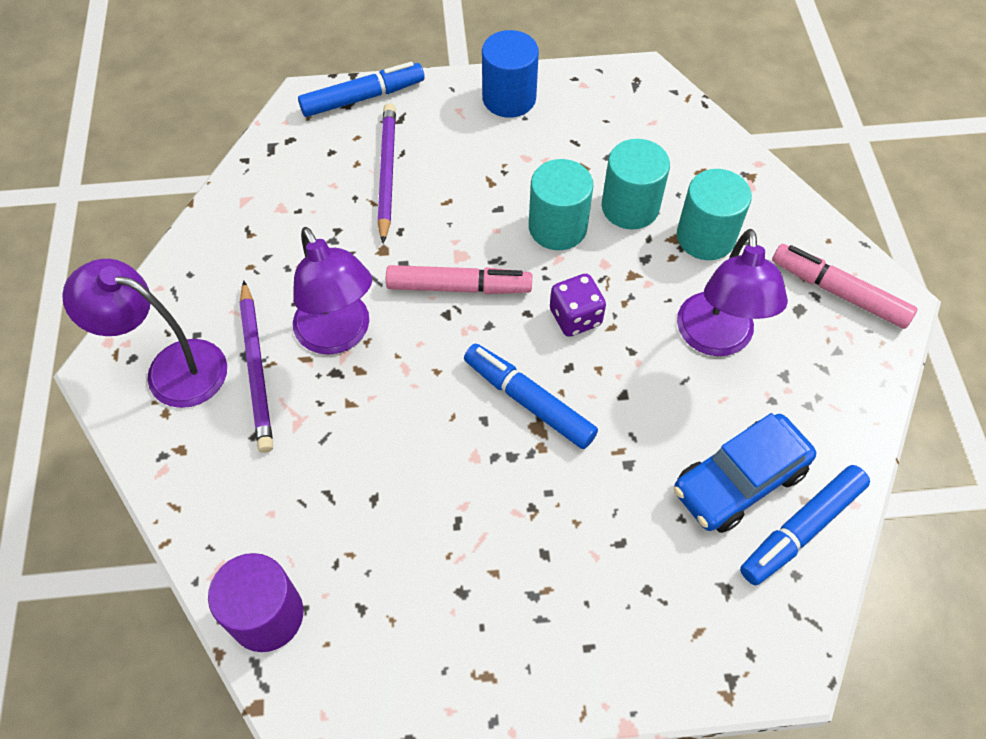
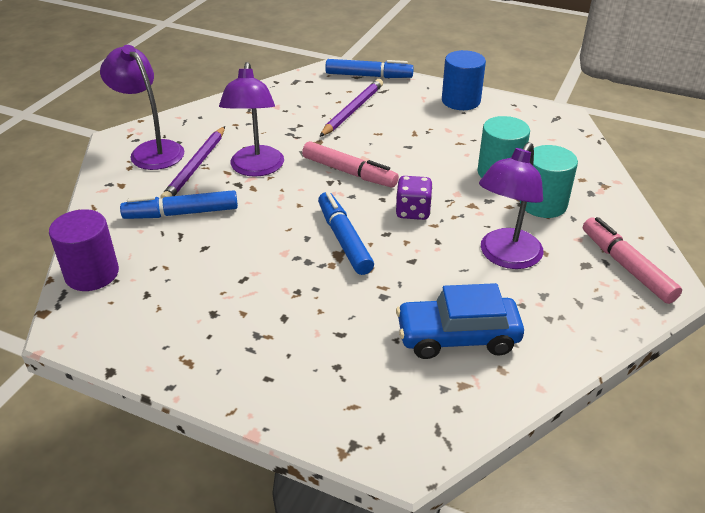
camera: 30 degrees right, 20 degrees down
(557, 227) = (440, 166): turquoise cylinder -> none
(801, 529) = (484, 384): blue marker -> blue marker (181, 213)

